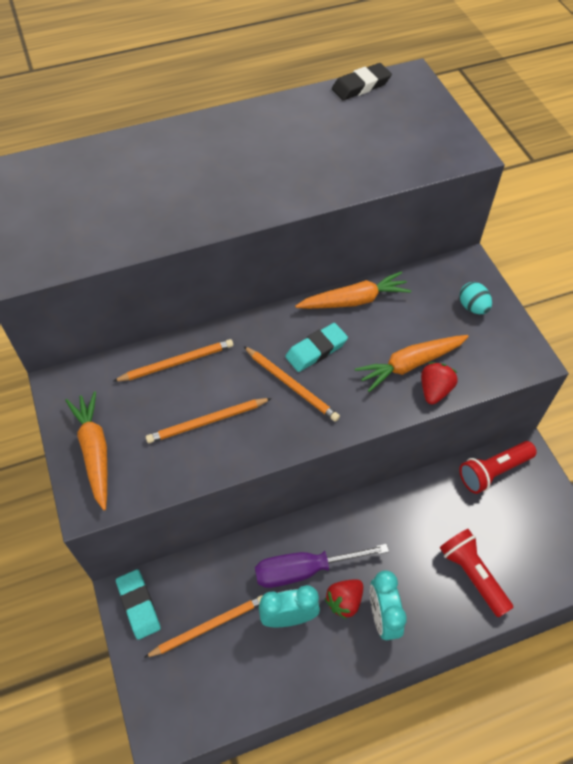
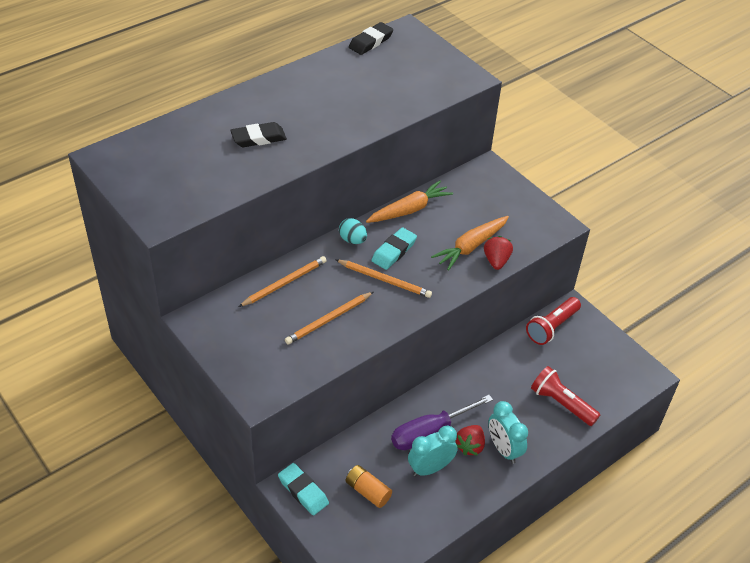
camera: 20 degrees left, 10 degrees down
(95, 452) = (246, 360): orange carrot -> none
(177, 185) = (258, 138): none -> black eraser
(208, 626) = (368, 491): orange pencil -> orange battery
(472, 307) = (503, 197): turquoise egg -> turquoise egg (352, 240)

